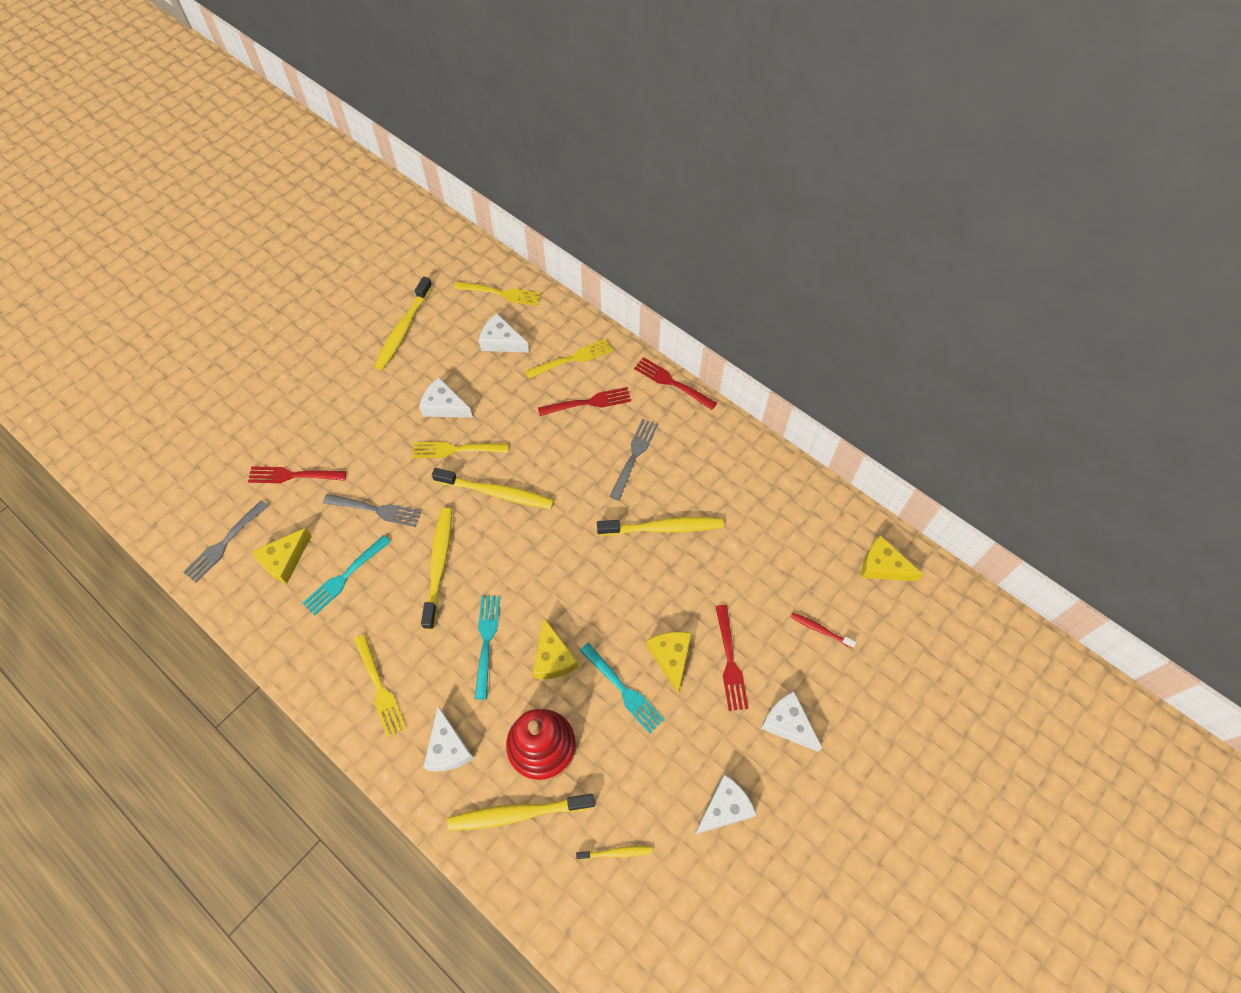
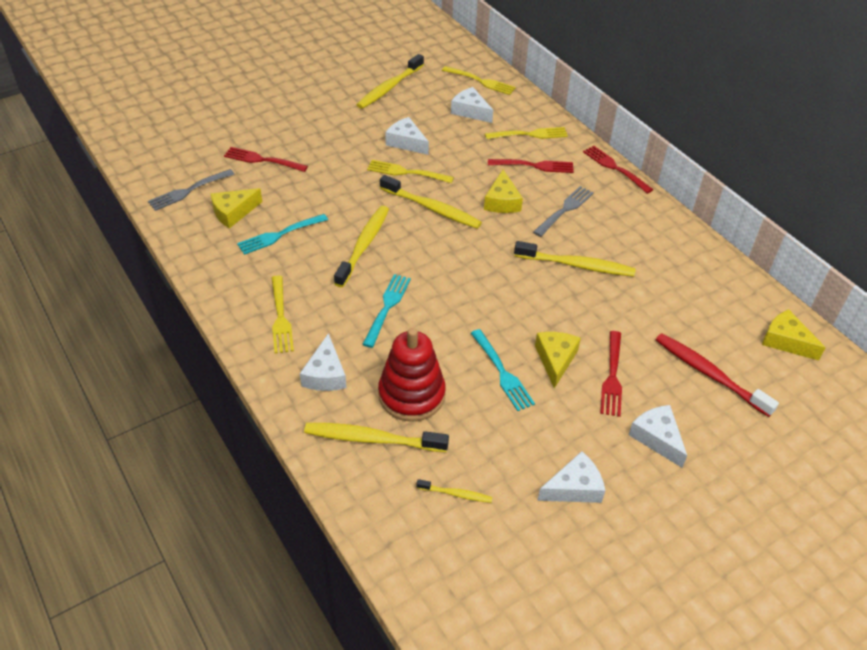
camera: 15 degrees right, 15 degrees down
(375, 510) = (322, 197): grey fork -> none
(553, 657) = (444, 333): yellow cheese -> yellow cheese (502, 201)
(820, 630) = (709, 374): red toothbrush -> red toothbrush, size x1.97

